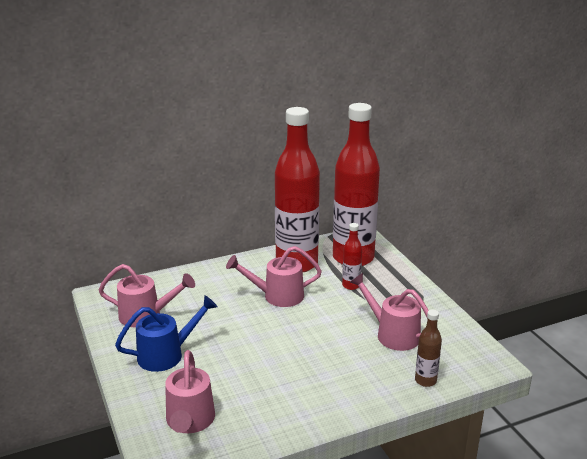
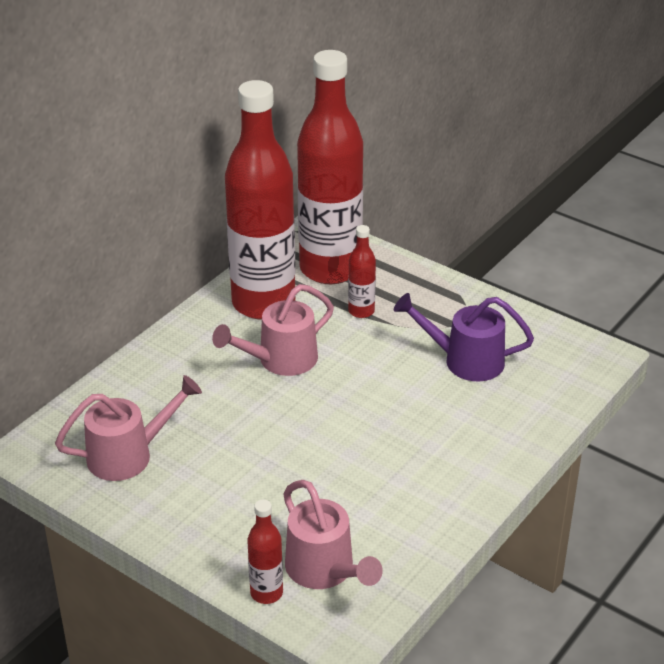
camera: 30 degrees left, 10 degrees up
(144, 419) = (266, 593): none -> red bottle
(167, 354) = (212, 498): blue watering can -> none
(392, 334) = (464, 360): pink watering can -> purple watering can
(425, 380) = (547, 406): brown bottle -> none

